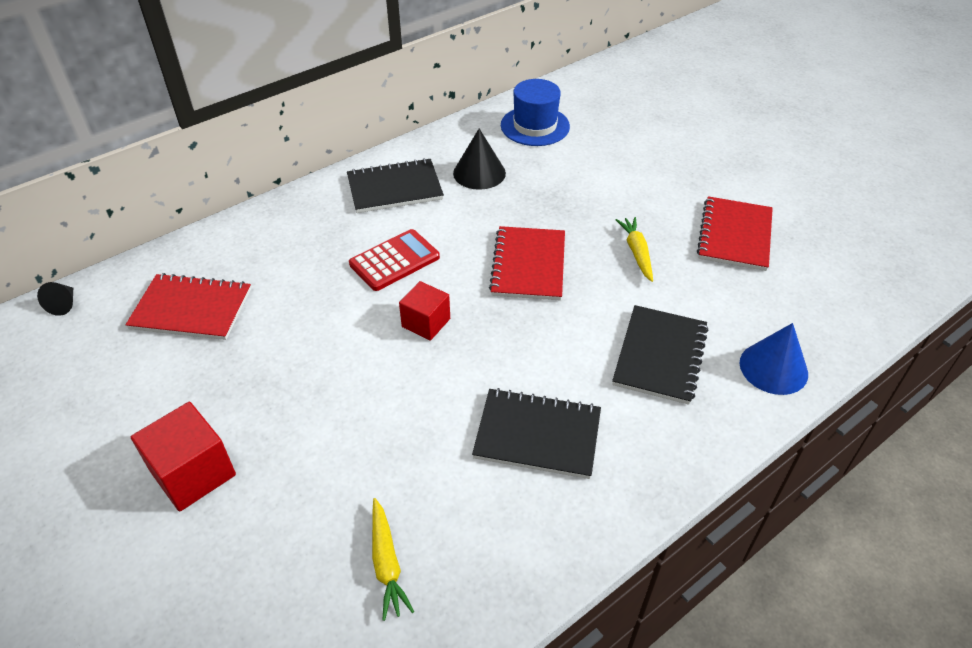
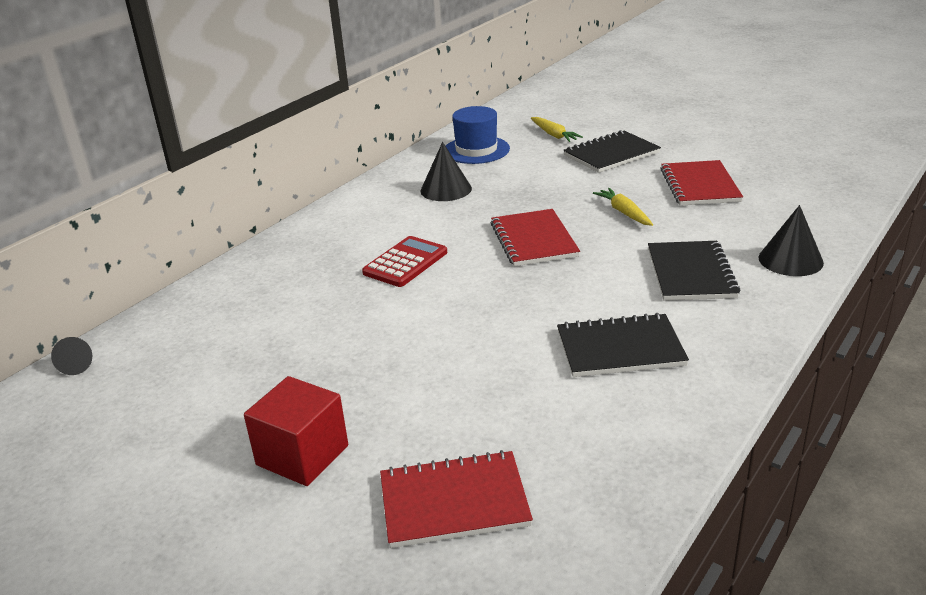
camera: 15 degrees left, 15 degrees down
(191, 309) = (221, 339): red notebook -> red notebook (454, 502)
(387, 563) = (541, 469): yellow carrot -> yellow carrot (554, 135)
(394, 188) = (372, 214): black notebook -> black notebook (611, 154)
(426, 323) = (464, 297): red cube -> none
(773, 368) = (790, 260): blue cone -> black cone

